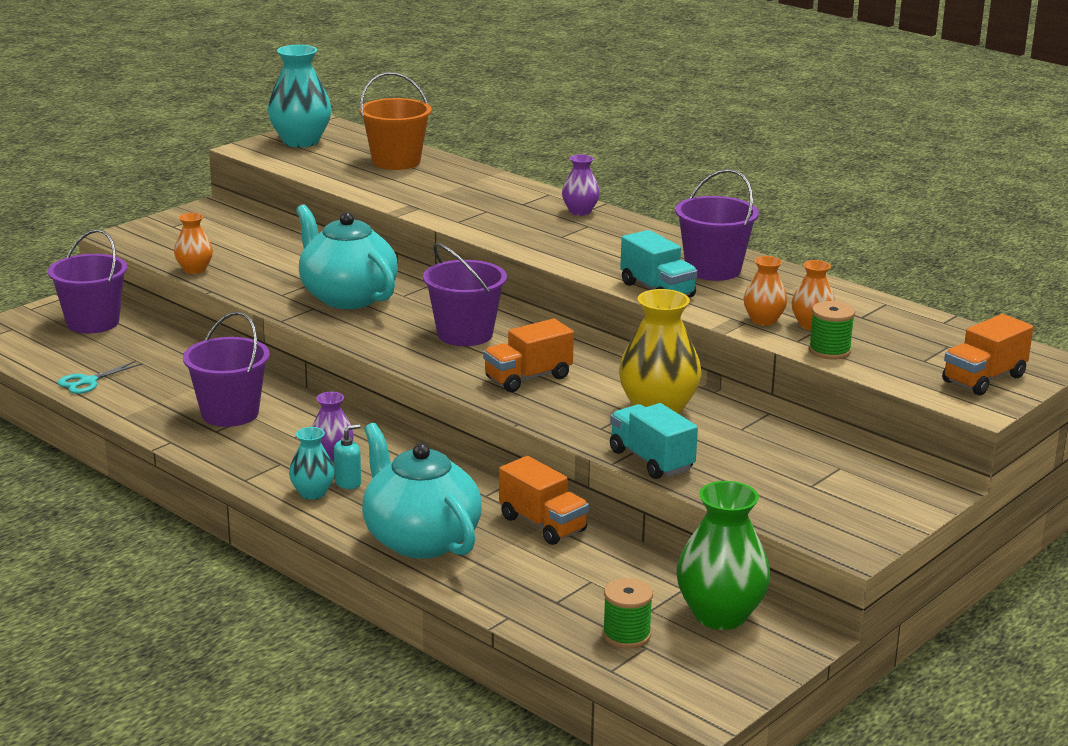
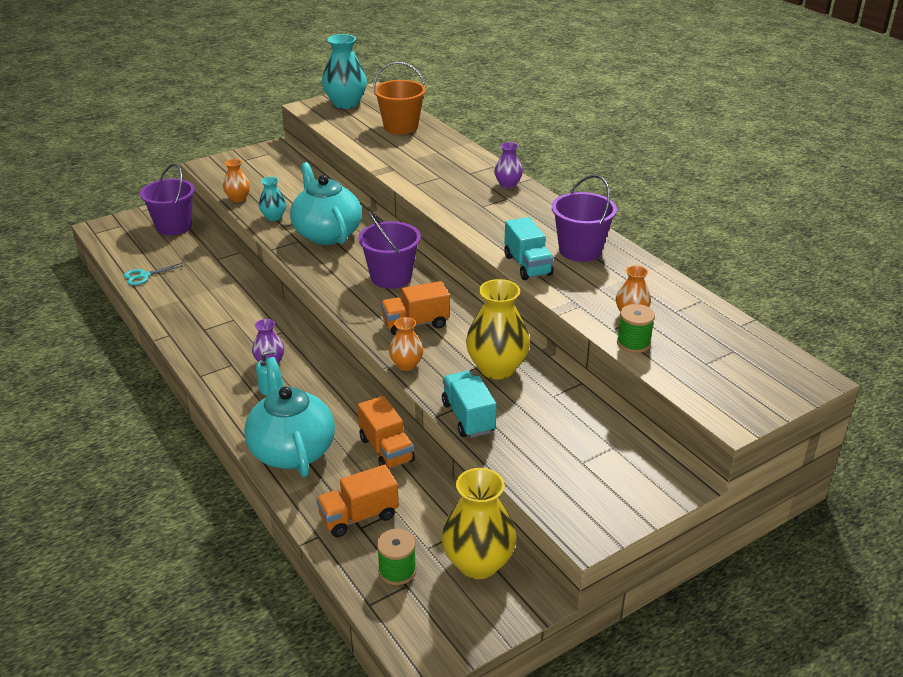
camera: 15 degrees right, 10 degrees up
(230, 413) = (220, 315): purple bucket -> none
(312, 493) = (239, 395): turquoise vase -> turquoise vase (274, 217)
(720, 615) = (478, 563): green vase -> yellow vase
(763, 320) = (595, 305): orange vase -> orange vase (406, 364)
(984, 379) = (749, 390): orange truck -> orange truck (358, 516)

